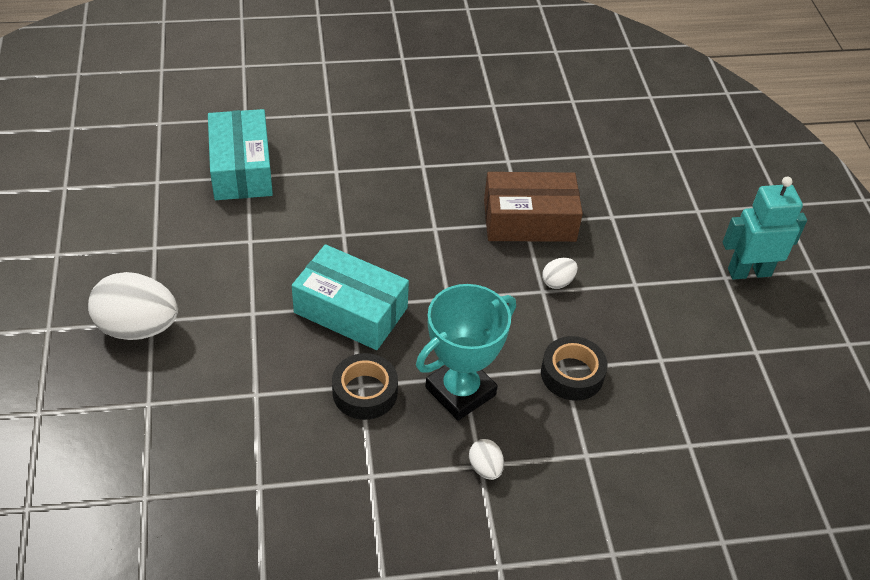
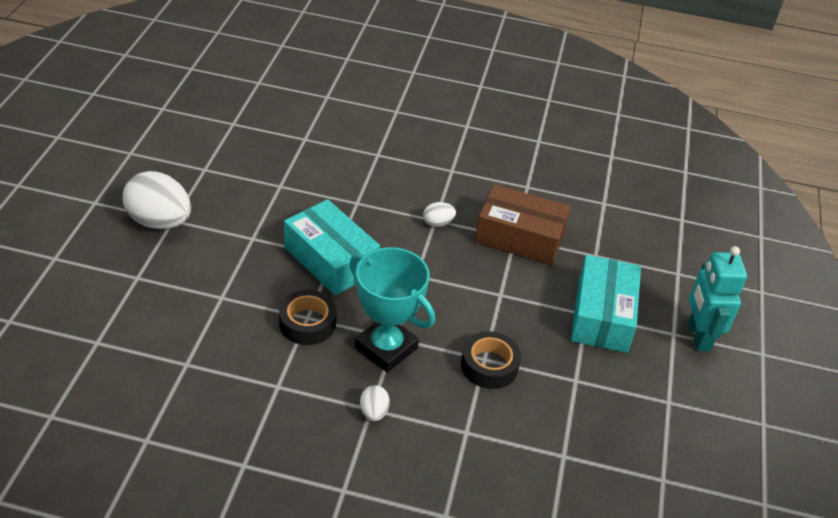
camera: 20 degrees right, 5 degrees down
(241, 168) = (303, 132): turquoise box -> turquoise box (602, 316)
(460, 391) = (386, 348): turquoise trophy -> turquoise trophy turned 60 degrees clockwise
(557, 282) = (517, 291): white egg -> white egg (438, 223)
(749, 272) = (698, 336): turquoise robot -> turquoise robot turned 105 degrees counterclockwise

